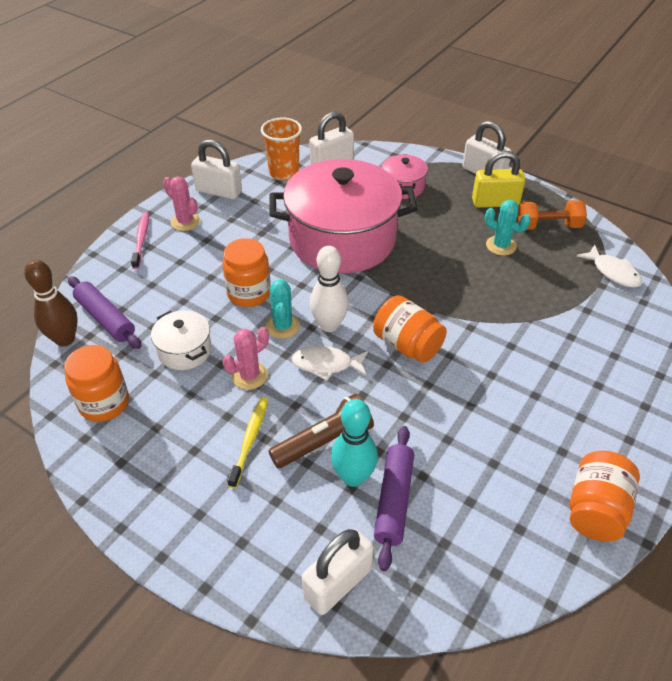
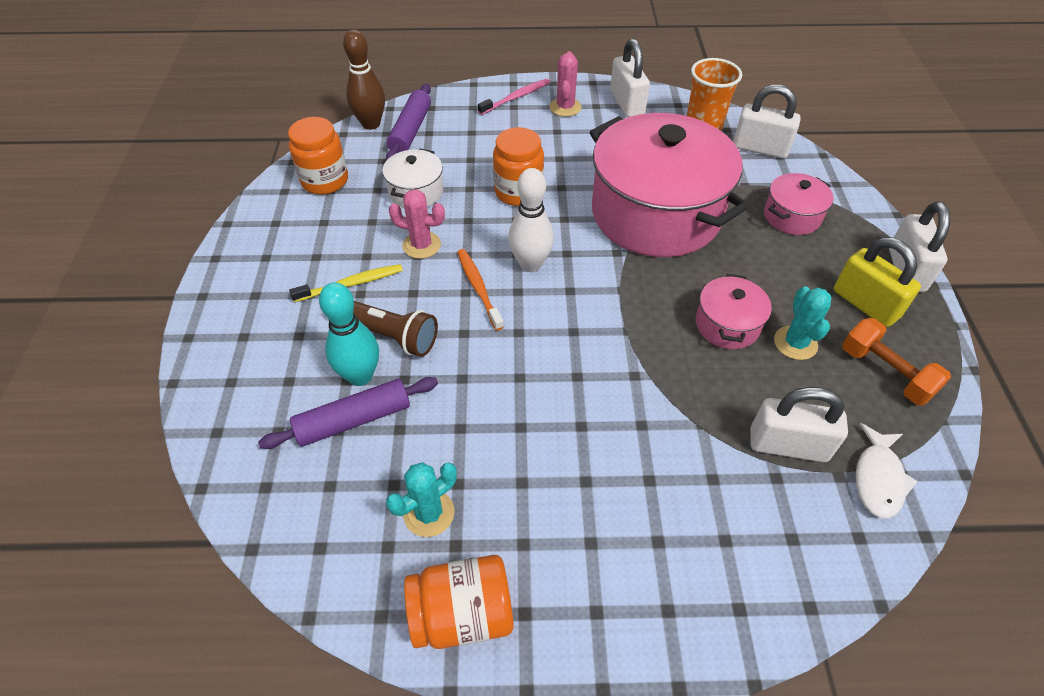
camera: 55 degrees right, 5 degrees up
(283, 326) = (499, 234): turquoise cactus -> turquoise cactus (429, 513)
(326, 364) = (478, 288): white fish -> orange toothbrush
(338, 583) = (238, 423): white padlock -> white padlock (788, 445)
(407, 345) = (558, 335): orange jar -> none
(464, 264) = (727, 325): none -> pink pot

